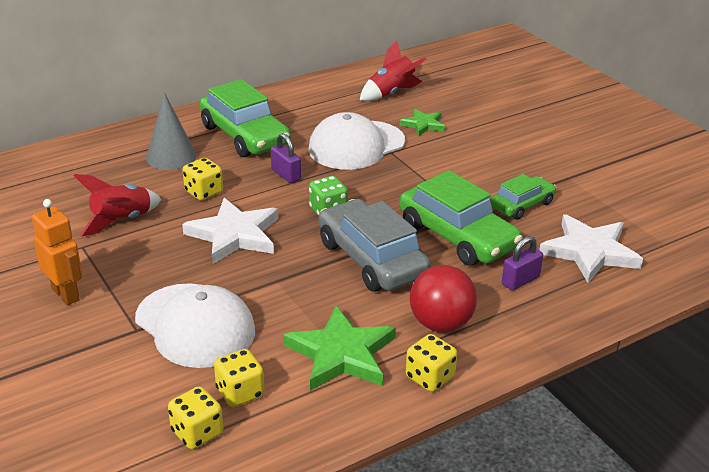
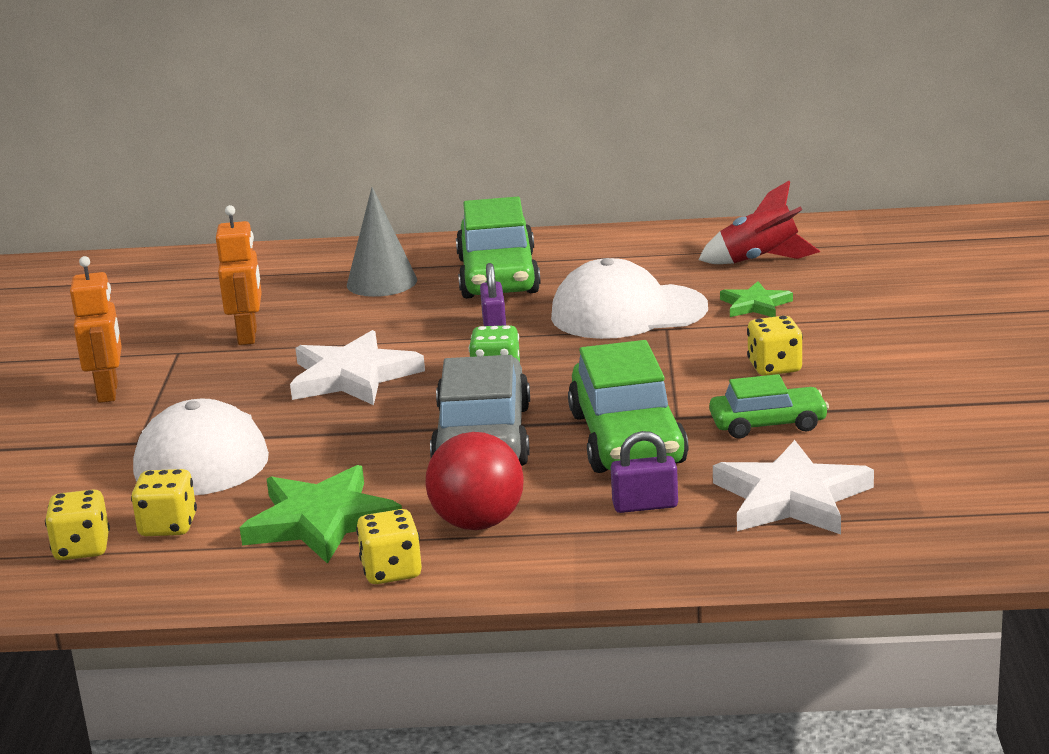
camera: 35 degrees right, 10 degrees down
(122, 220) = (248, 336): red rocket -> orange robot
(204, 192) = (373, 326): yellow dice -> yellow dice (774, 367)

